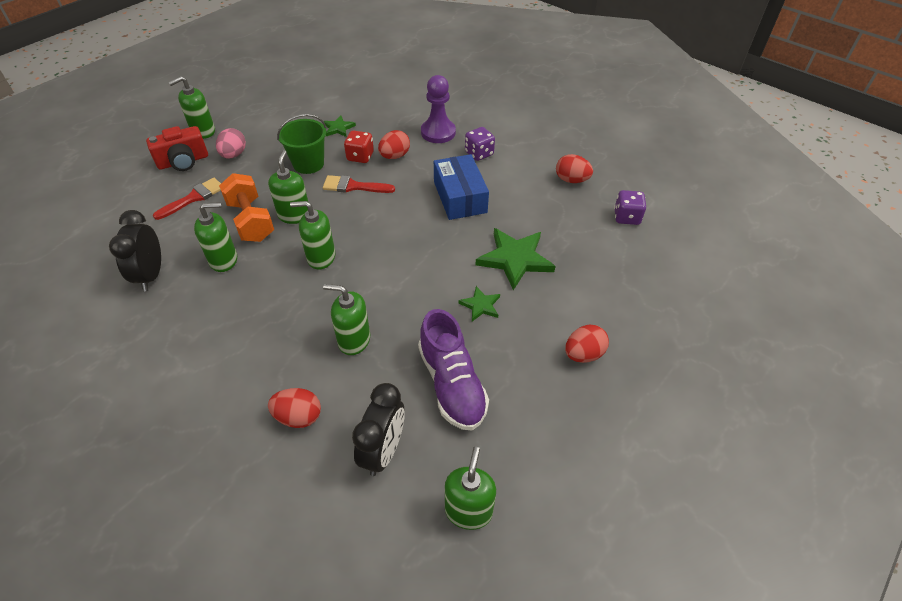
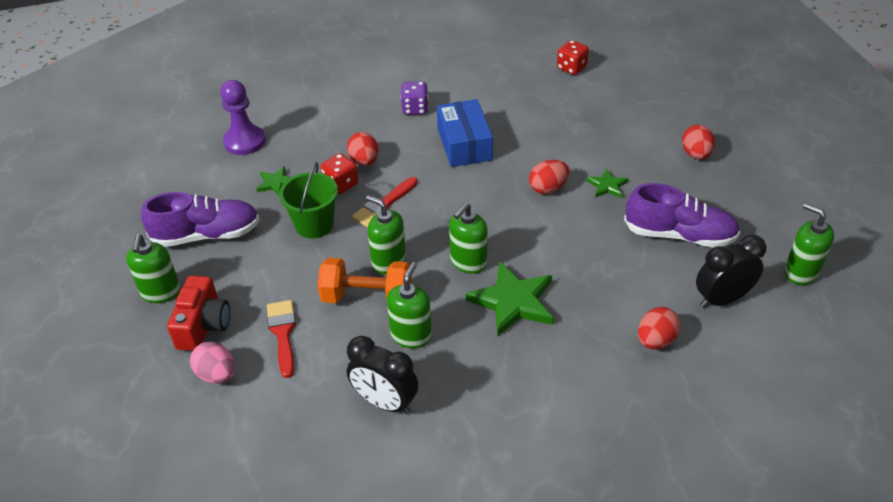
camera: 55 degrees left, 5 degrees down
(234, 155) = (236, 278): pink egg -> pink egg (217, 375)
(266, 124) = (207, 235): none -> purple shoe
(354, 340) = (592, 276): green soap dispenser -> none
(383, 451) = (722, 299): black clock -> black clock turned 75 degrees counterclockwise
(438, 132) = (357, 120): purple pawn -> purple pawn (245, 142)
(460, 197) = (464, 144): blue box -> blue box turned 60 degrees clockwise
(515, 259) = (570, 145): green star -> green star (513, 301)
(571, 180) = (502, 74): red egg -> red egg (548, 188)
(626, 217) = (571, 68): purple dice -> red dice

